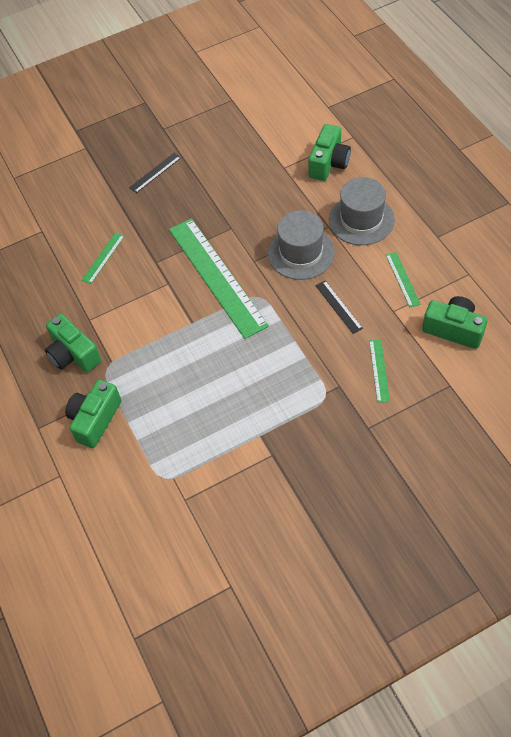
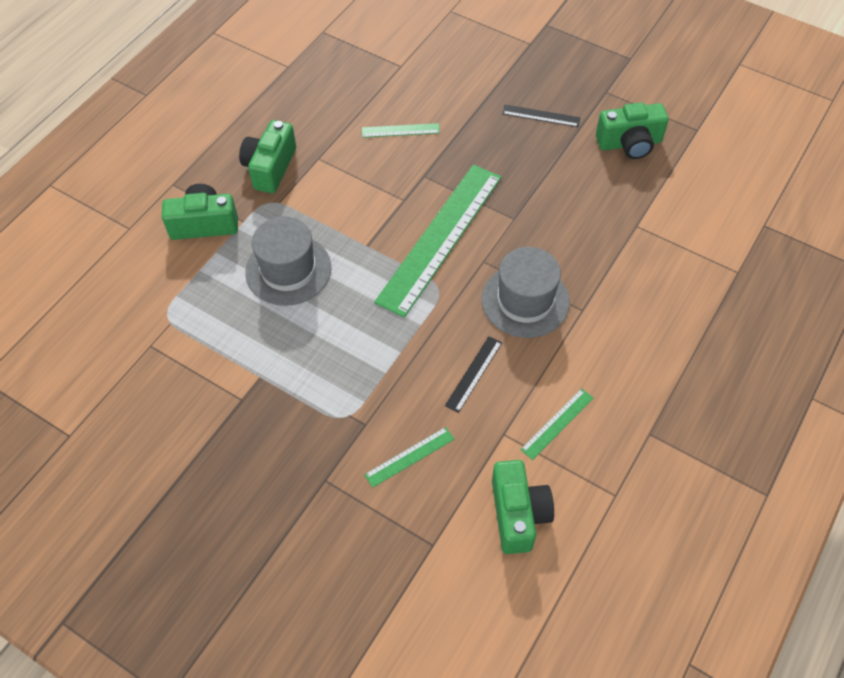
camera: 55 degrees right, 0 degrees up
(329, 163) = (677, 266): green camera -> green camera (629, 143)
(361, 220) = (616, 339): grey hat -> grey hat (288, 270)

